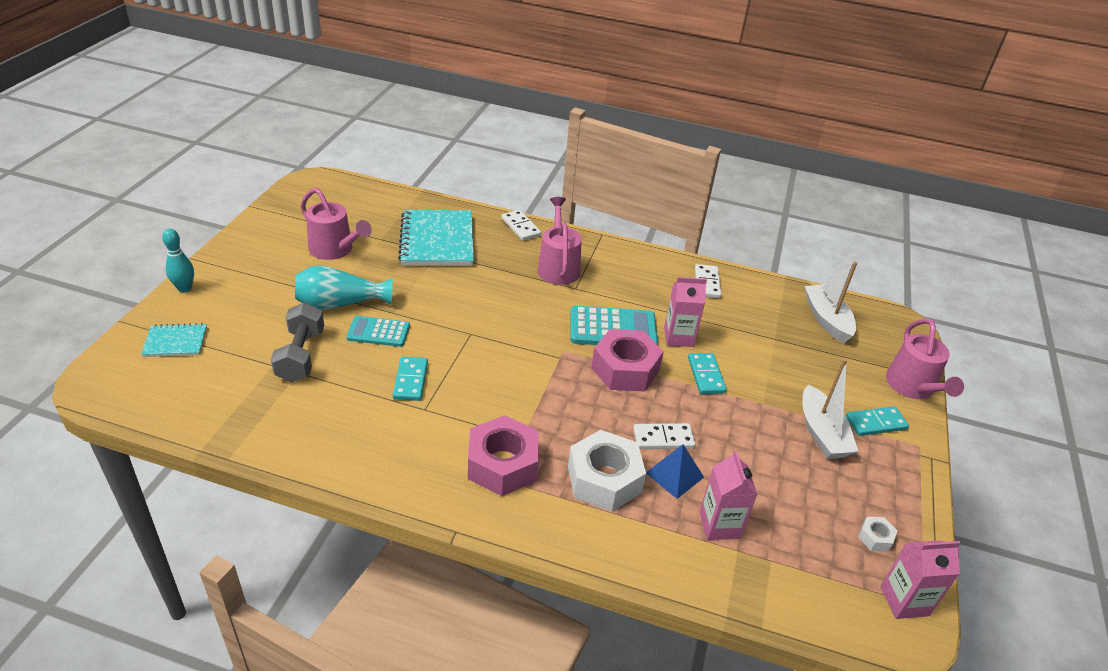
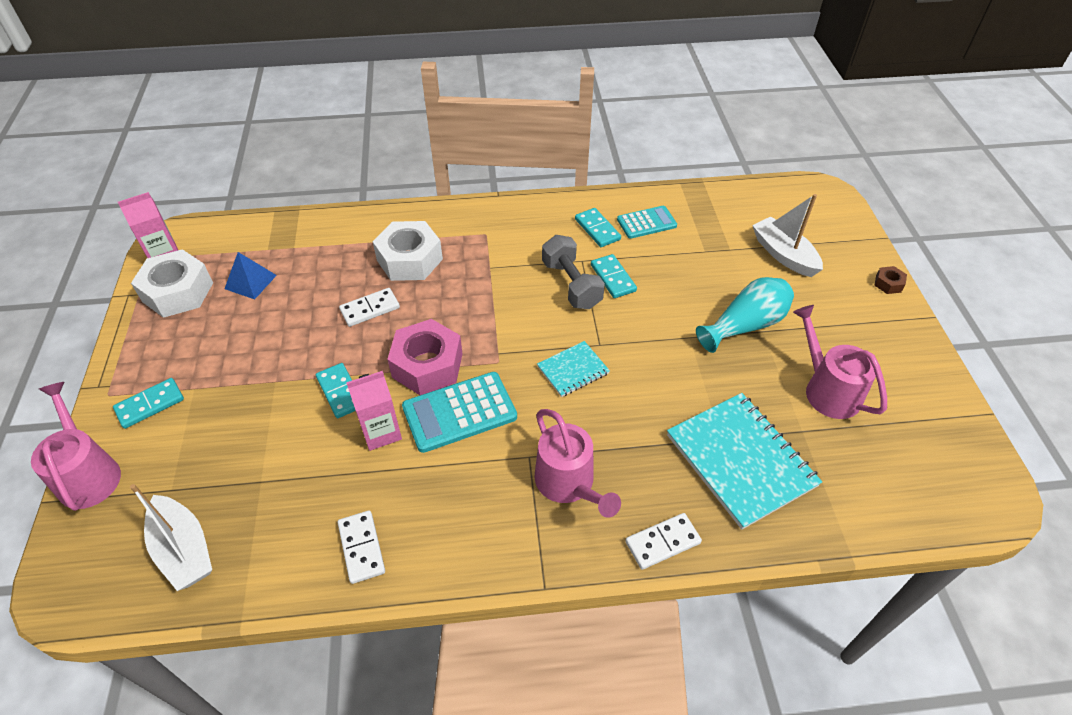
camera: 160 degrees right, 10 degrees up
(175, 342) = (822, 238): turquoise notebook -> turquoise notebook (573, 370)
(184, 288) = (888, 284): turquoise bowling pin -> brown nut
(301, 355) = (719, 264): grey dumbbell -> grey dumbbell (571, 285)
(335, 249) = (827, 390): pink watering can -> pink watering can turned 45 degrees clockwise
(378, 332) = (681, 310): turquoise calculator -> turquoise calculator (646, 223)
(379, 436) = (597, 229): none -> turquoise domino
(502, 464) = (493, 243): pink nut -> none
(521, 227) = (662, 542): white domino -> white domino turned 60 degrees counterclockwise
(674, 475) = (353, 282): blue pyramid -> blue pyramid (250, 282)
(719, 525) = (309, 259): pink carton -> none
(822, 433) = (213, 371): white boat -> white boat (783, 254)
(875, 538) = (178, 292): white nut -> white nut, size x2.28

